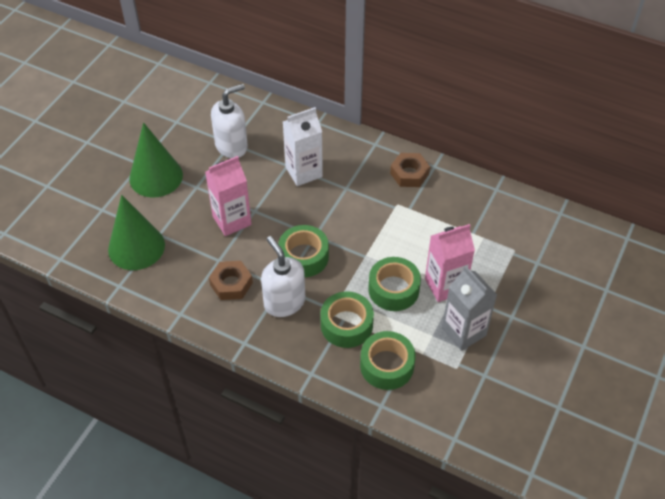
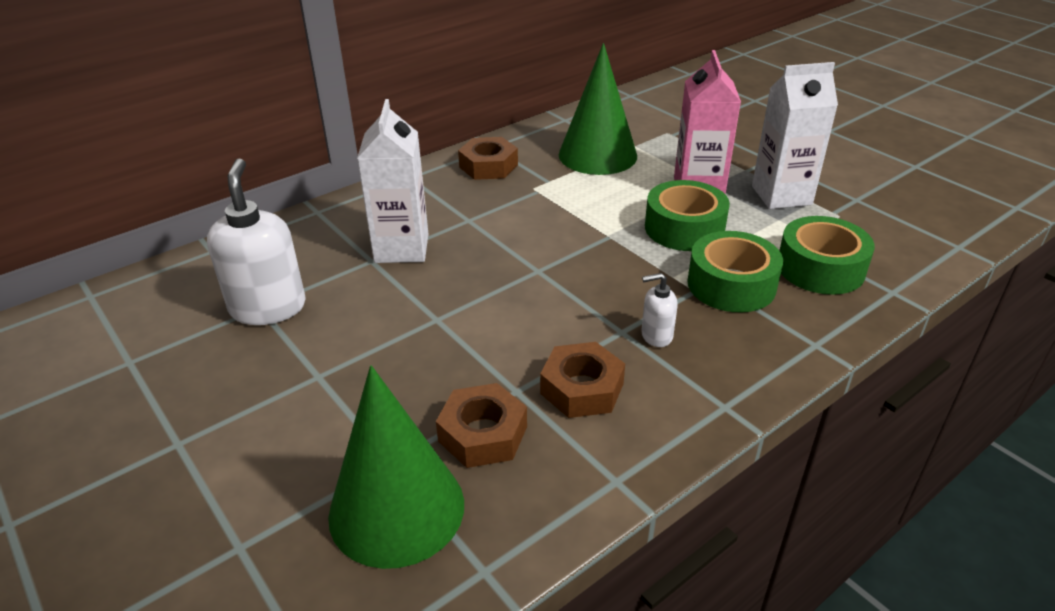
camera: 65 degrees left, 15 degrees down
(156, 176) = (236, 427): green cone -> green cone (597, 155)
(187, 258) = (483, 434): none -> brown nut
(232, 220) = (437, 350): pink carton -> none
(284, 302) = (656, 336): white soap dispenser -> white soap dispenser, size x0.49
(303, 257) = (573, 291): green tape -> none
(463, 332) = (781, 195): grey carton -> white carton

